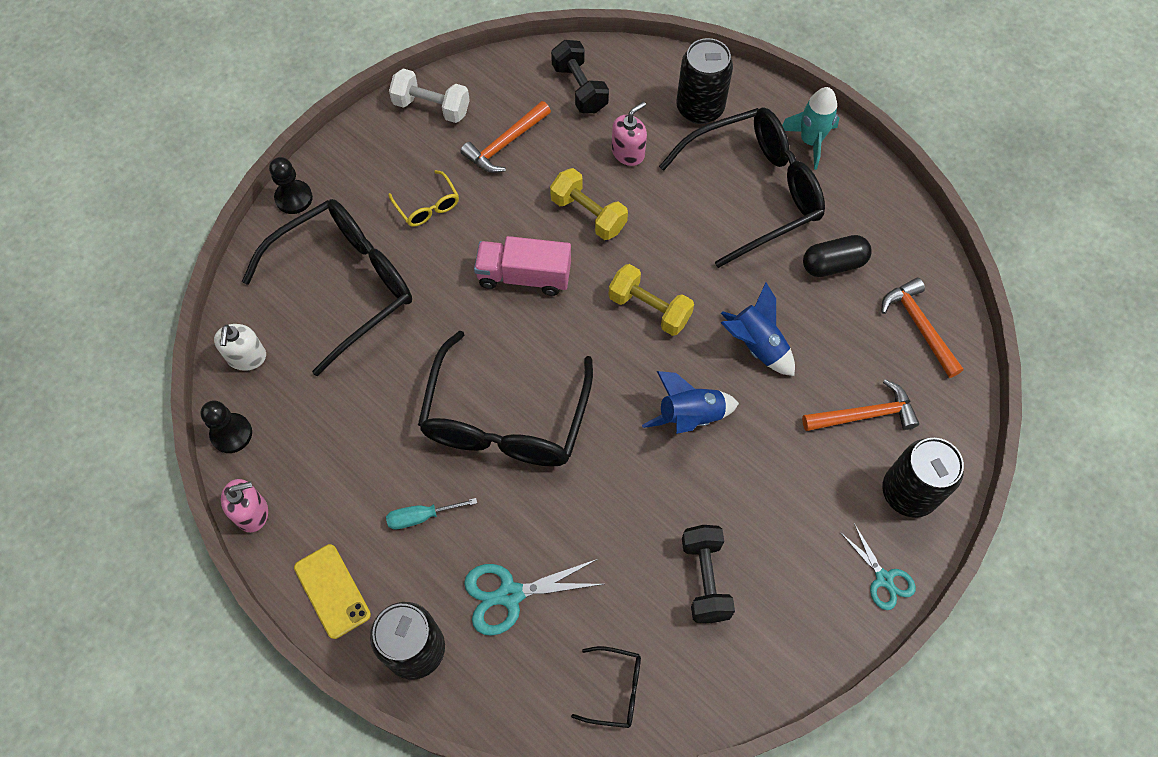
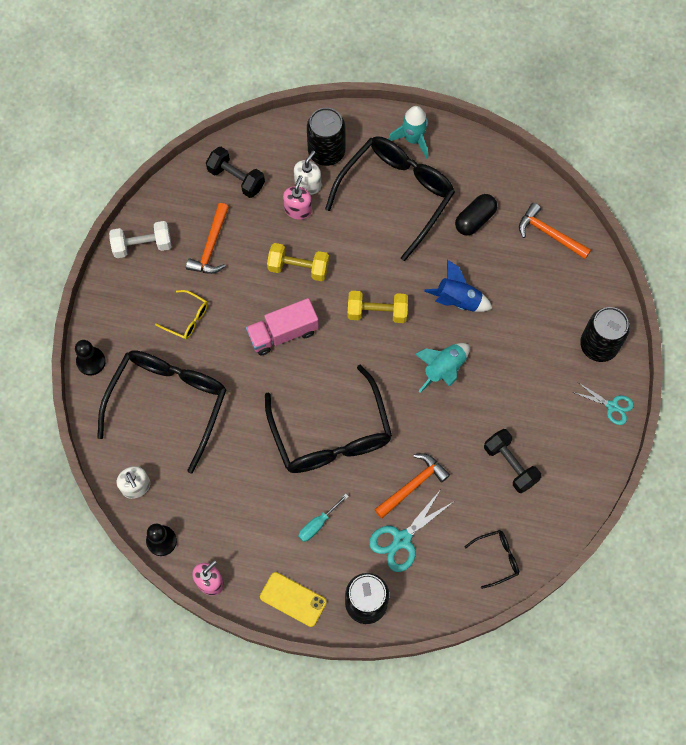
camera: 30 degrees left, 5 degrees up
(656, 132) = (308, 184): none -> white soap dispenser
(690, 416) = (443, 369): blue rocket -> turquoise rocket
(864, 415) = (547, 310): orange hammer -> orange hammer (412, 485)

